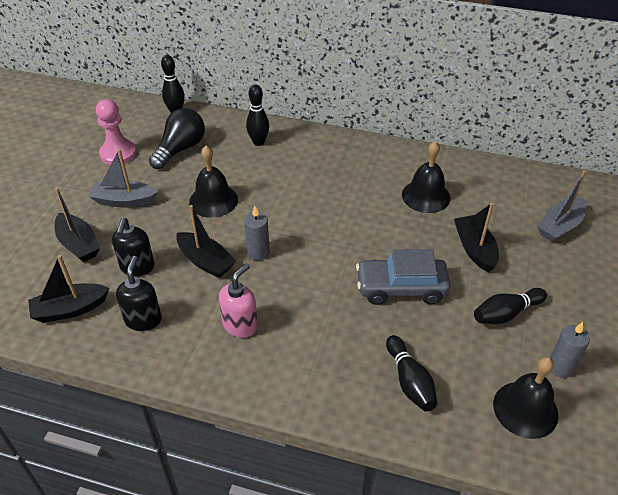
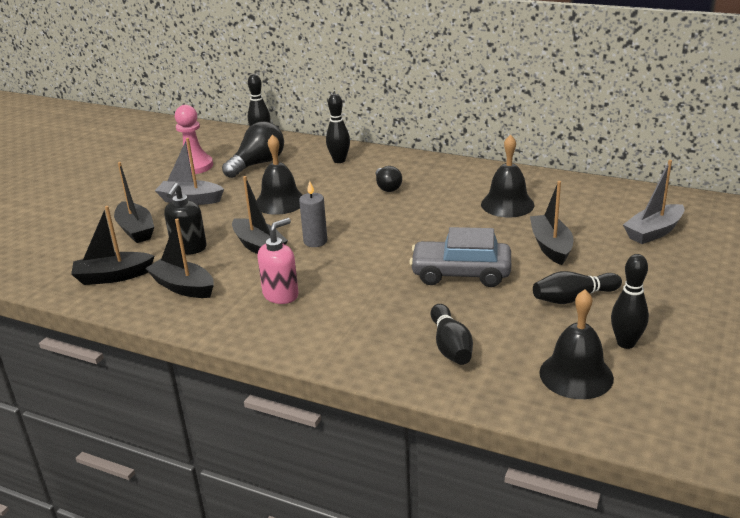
camera: 10 degrees right, 15 degrees down
(143, 320) = (183, 287): black soap dispenser -> black boat
(311, 177) = (387, 187): none -> black light bulb
(560, 367) = (626, 343): grey candle -> black bowling pin

